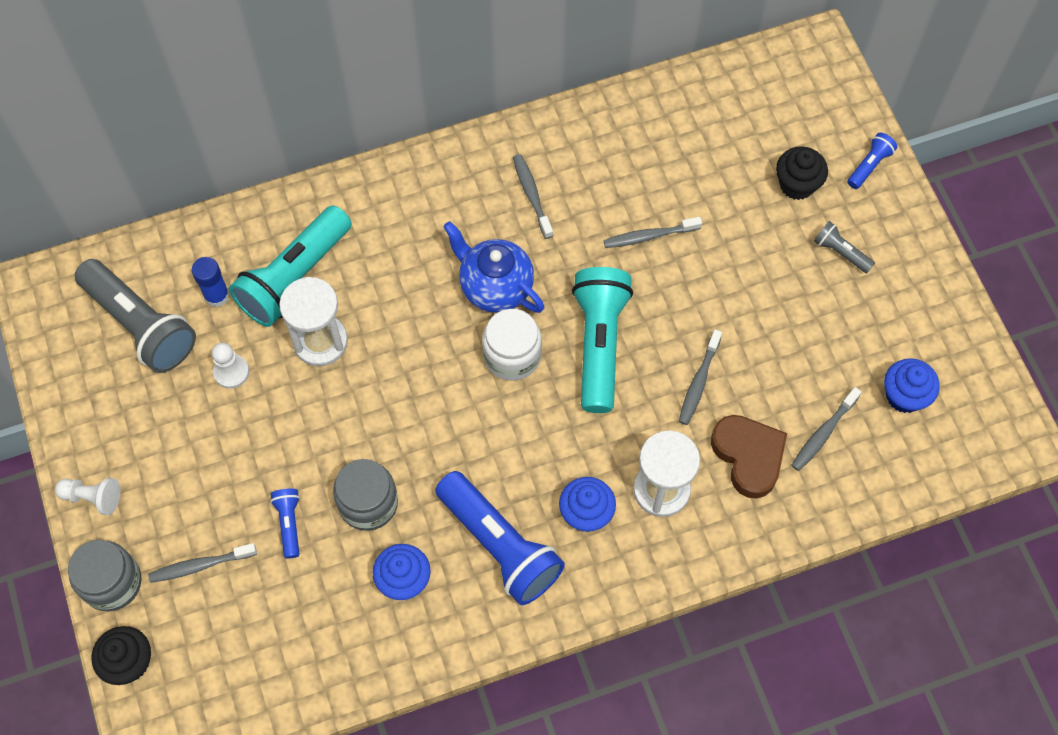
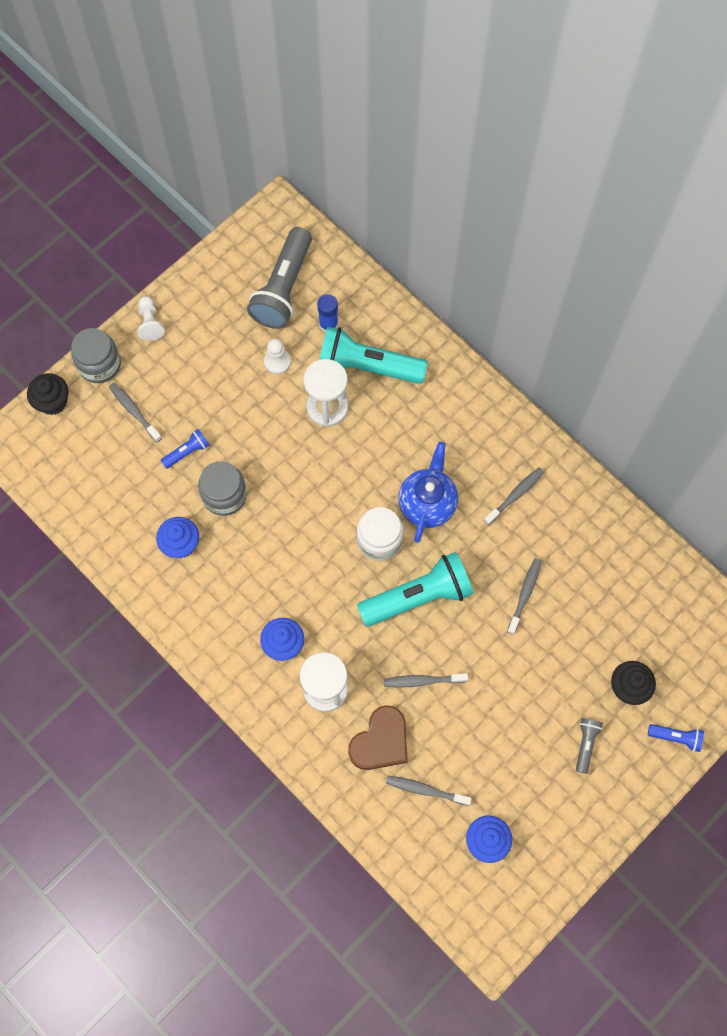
camera: 65 degrees right, 5 degrees up
(500, 545) = (233, 596): blue flashlight -> none
(649, 236) = (525, 594): grey toothbrush -> grey toothbrush turned 60 degrees clockwise

